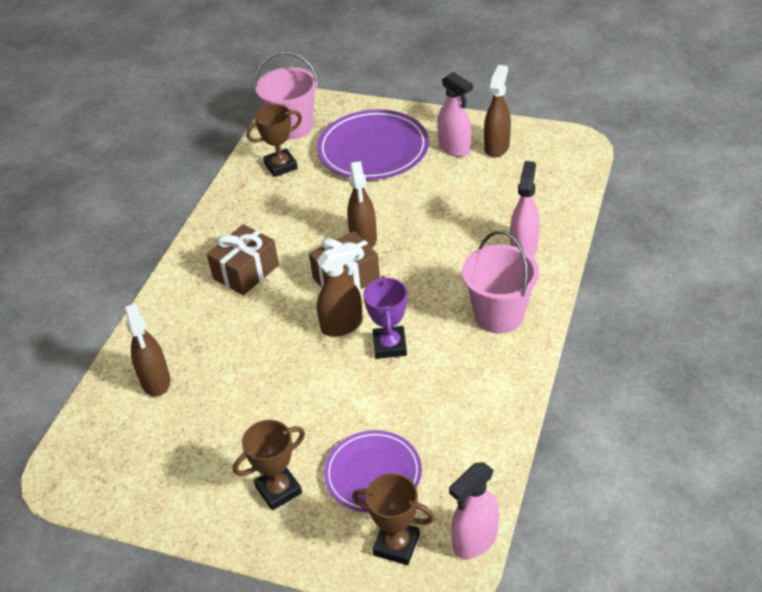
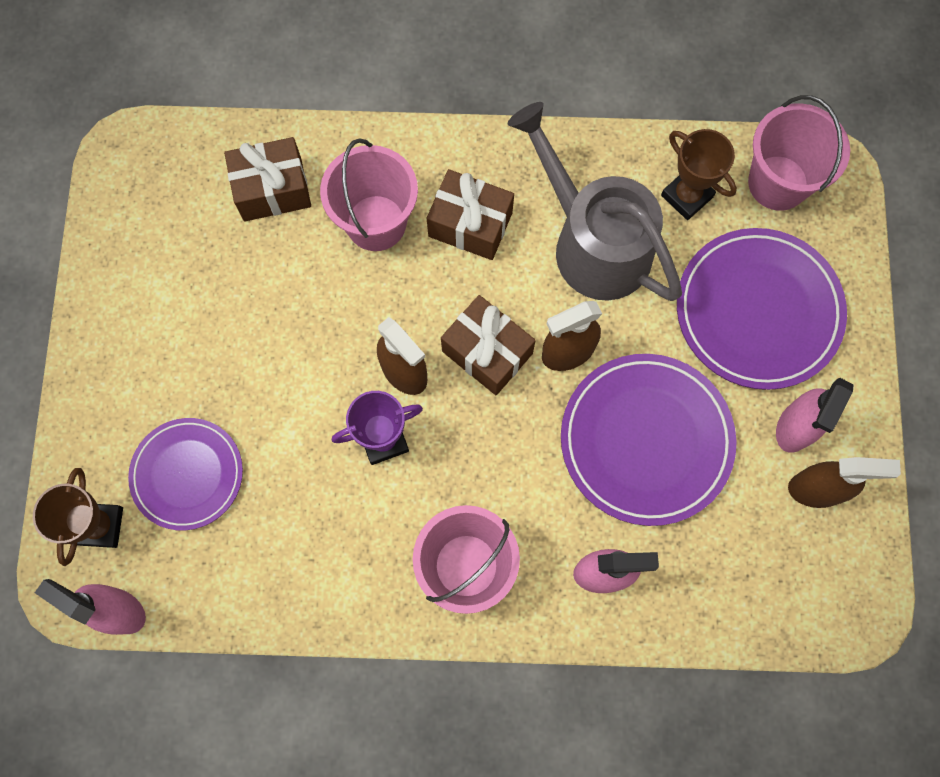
camera: 70 degrees right, 30 degrees up
(155, 381) = (272, 189): brown spray bottle -> brown gift
(217, 323) = (376, 223): none -> pink bucket
(278, 490) = (149, 378): brown trophy -> none
(290, 214) = (592, 241): none -> grey watering can
(439, 212) = (646, 440): none -> purple plate

